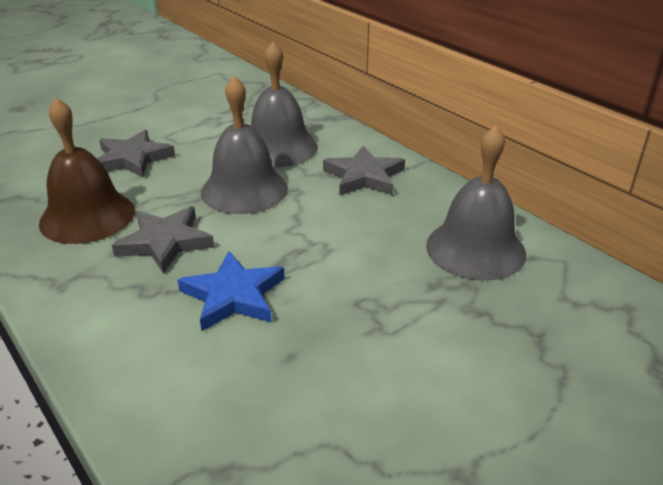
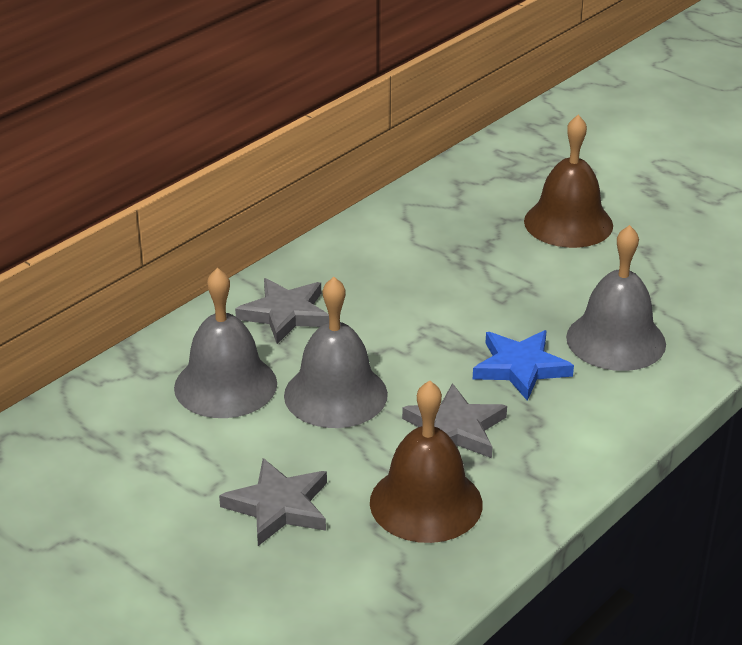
camera: 100 degrees left, 0 degrees up
(475, 249) = (403, 245): grey bell -> grey bell (616, 340)
(534, 396) = (568, 223): none -> brown bell

